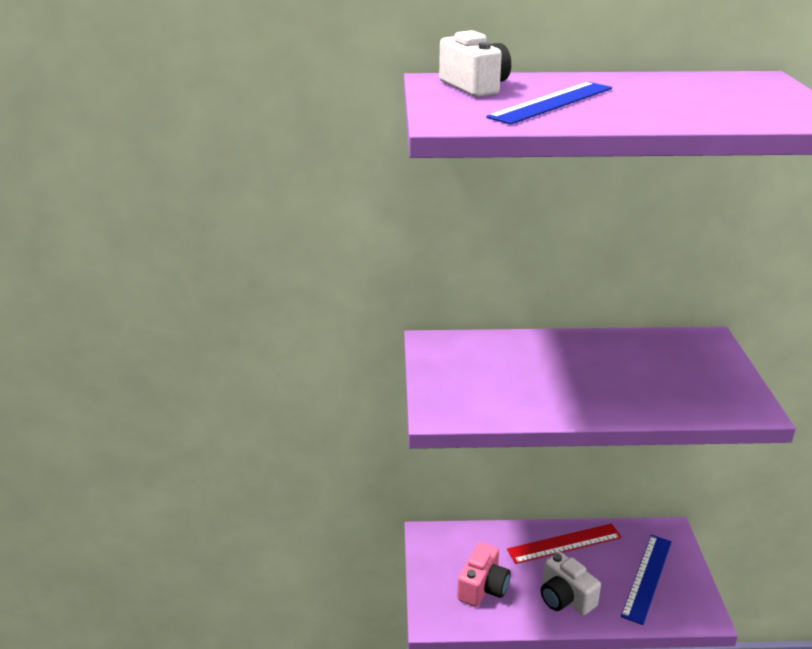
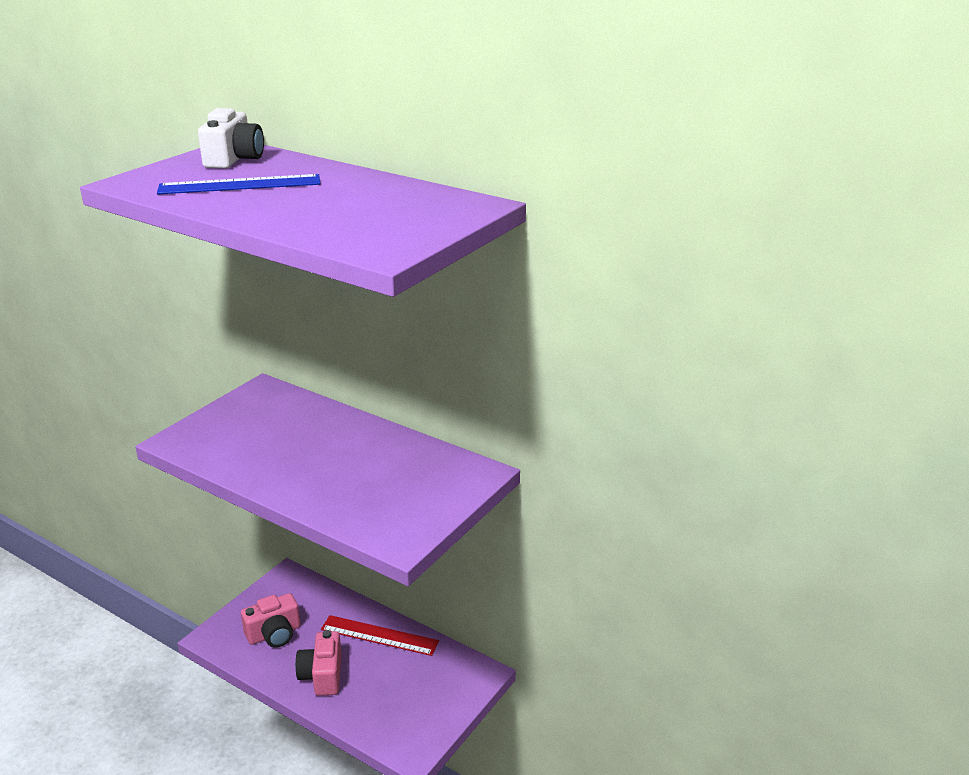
camera: 35 degrees right, 0 degrees up
(565, 598) = (322, 675): white camera -> pink camera
(647, 577) = (407, 697): blue ruler -> none

